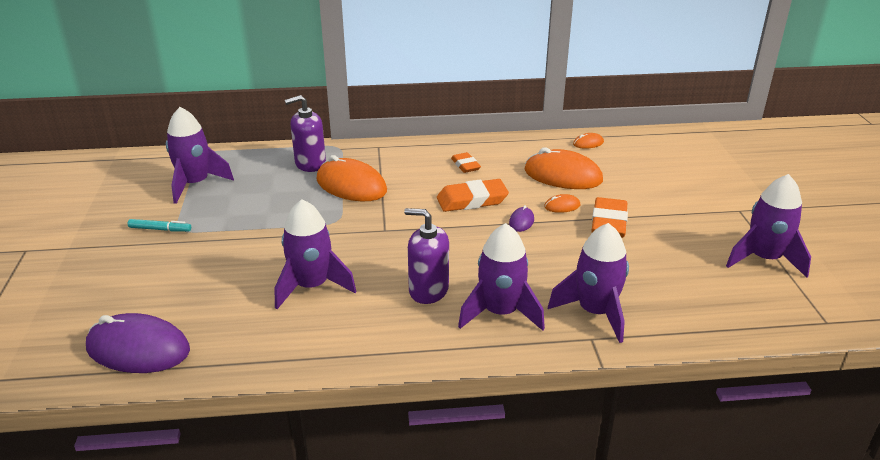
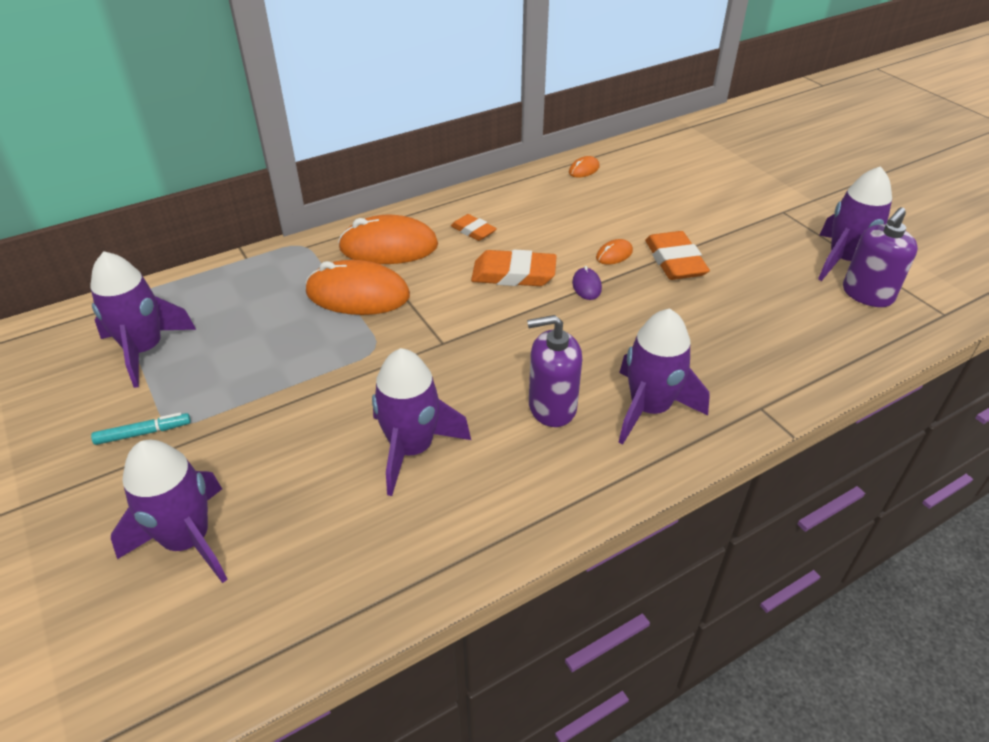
camera: 25 degrees left, 10 degrees up
(138, 349) = (247, 625): purple mouse -> none
(310, 164) = (283, 278): purple soap dispenser -> purple soap dispenser (867, 294)
(472, 200) = (513, 274): orange eraser -> orange eraser turned 45 degrees clockwise
(562, 175) = (587, 216): orange mouse -> orange mouse (388, 247)
(595, 312) = (741, 374): purple rocket -> purple rocket (188, 540)

